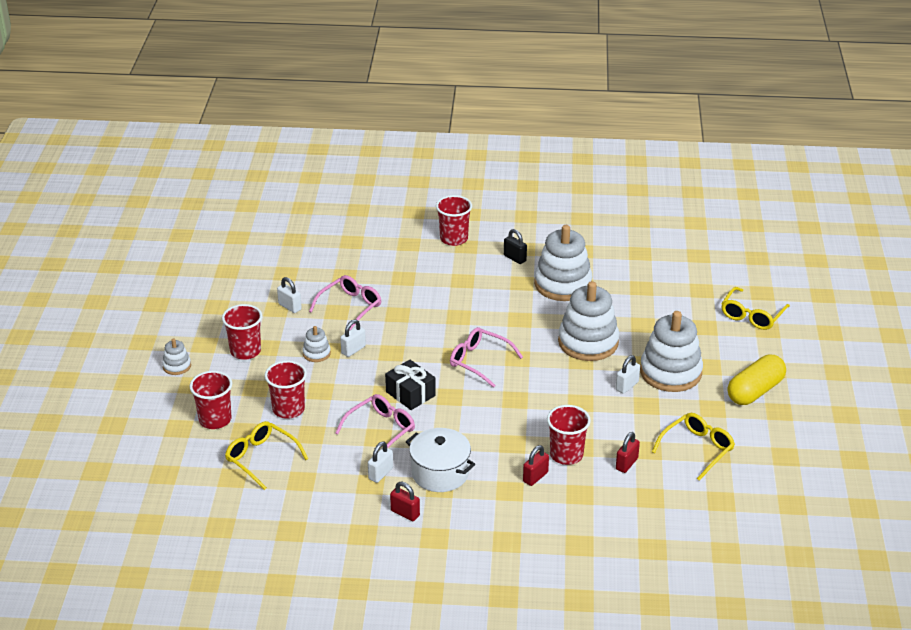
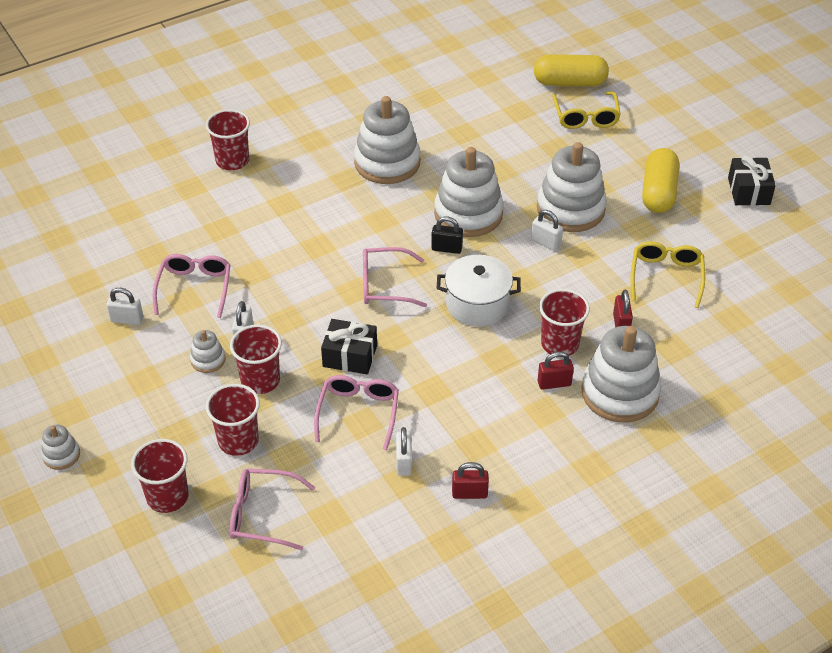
camera: 35 degrees left, 10 degrees up
(245, 351) = (125, 396): red cup -> red cup (260, 380)
(261, 458) = (261, 514): yellow glasses -> pink glasses
(440, 473) = (461, 429): white pot -> white pot (477, 304)
(514, 258) = (314, 155): black padlock -> black padlock (446, 248)
(535, 477) = (554, 383): red padlock -> red padlock turned 75 degrees clockwise
(577, 506) = (620, 393): none -> white stacking toy
(627, 386) = (546, 242): white padlock -> white padlock turned 60 degrees counterclockwise
(765, 286) = (570, 82): none -> yellow capsule
(833, 422) = (748, 191): none -> black gift

